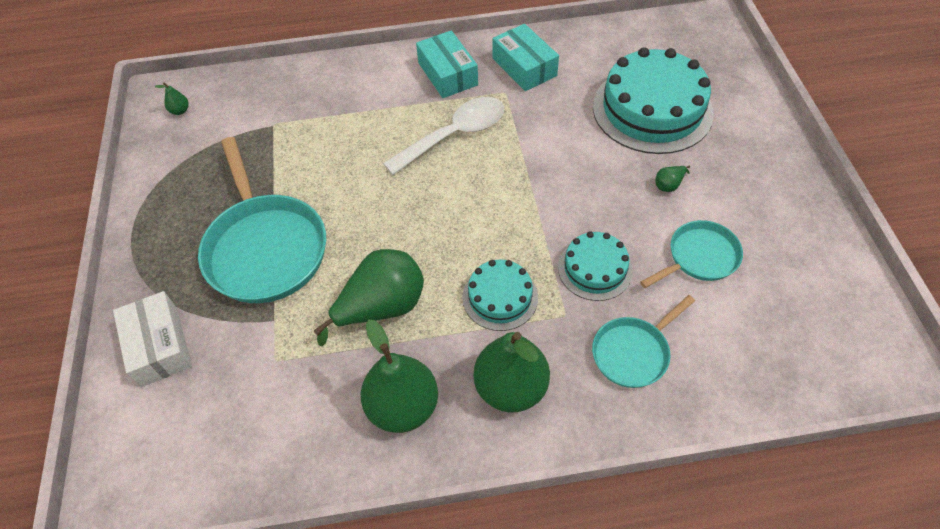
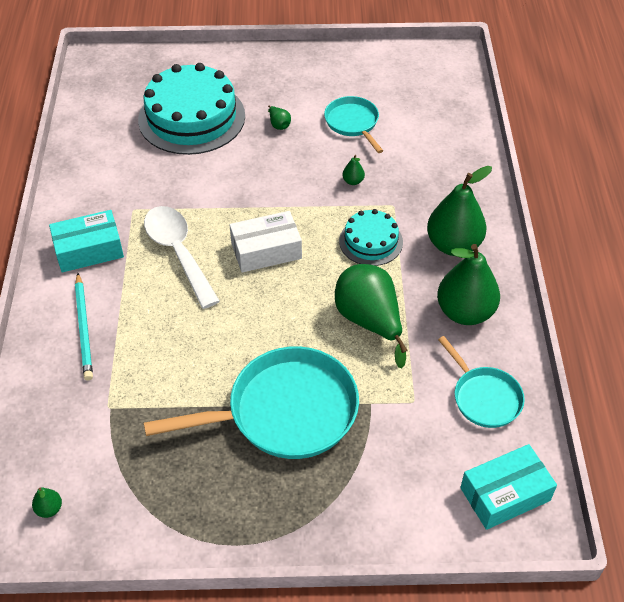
camera: 85 degrees left, 5 degrees down
(159, 346) = (387, 500): white box -> white box (266, 250)
(357, 91) = (84, 328): none -> turquoise pencil
(524, 67) = (103, 191): turquoise box -> turquoise box (505, 494)
(595, 269) = (353, 181): turquoise cake -> green pear
(633, 352) = (430, 173): turquoise pan -> turquoise pan (484, 397)

